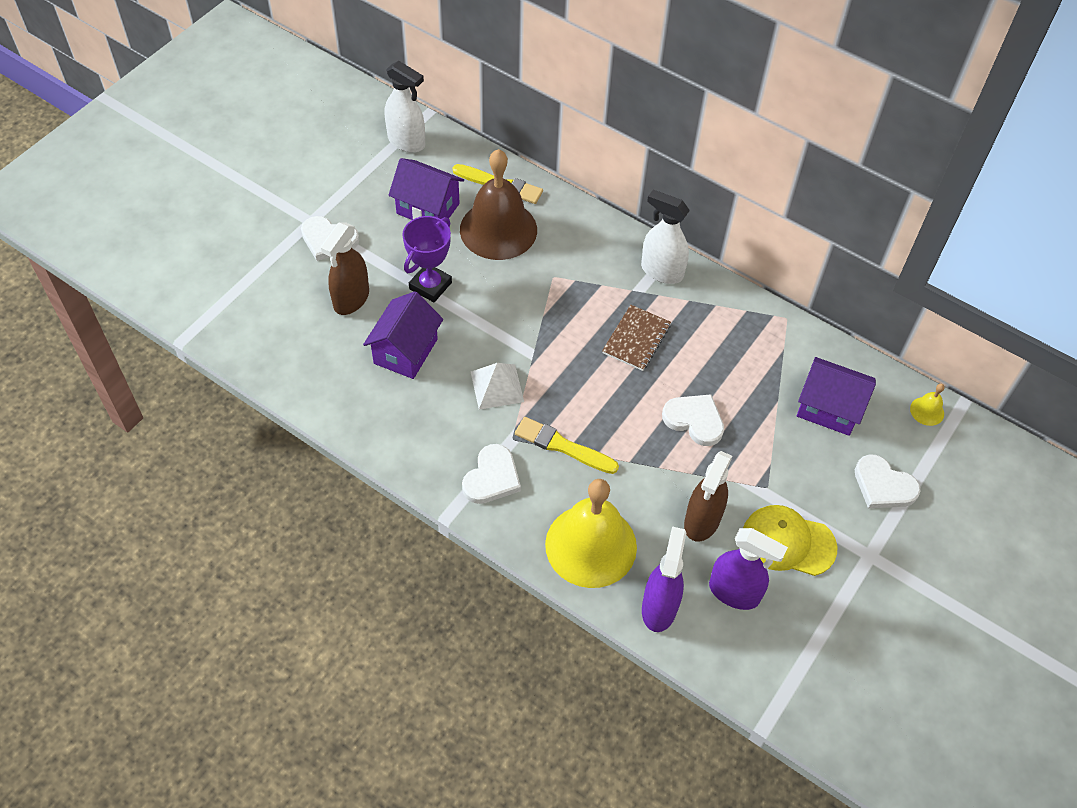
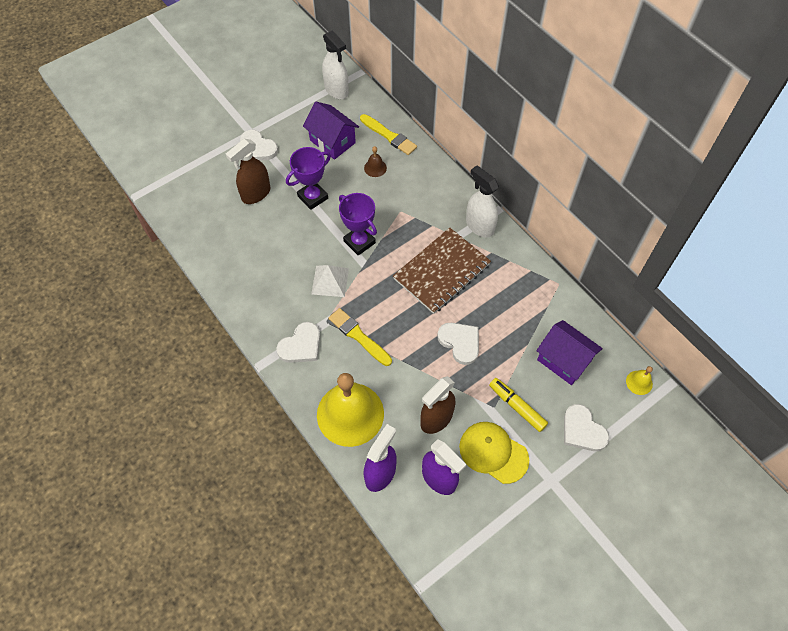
camera: 20 degrees right, 5 degrees up
(405, 351) = (278, 240): purple house -> none
(498, 229) = (375, 168): brown bell -> brown bell, size x0.40
(515, 328) = (359, 242): none -> purple trophy
(636, 339) = (441, 271): brown notebook -> brown notebook, size x1.69
(794, 479) = (517, 406): none -> yellow marker

